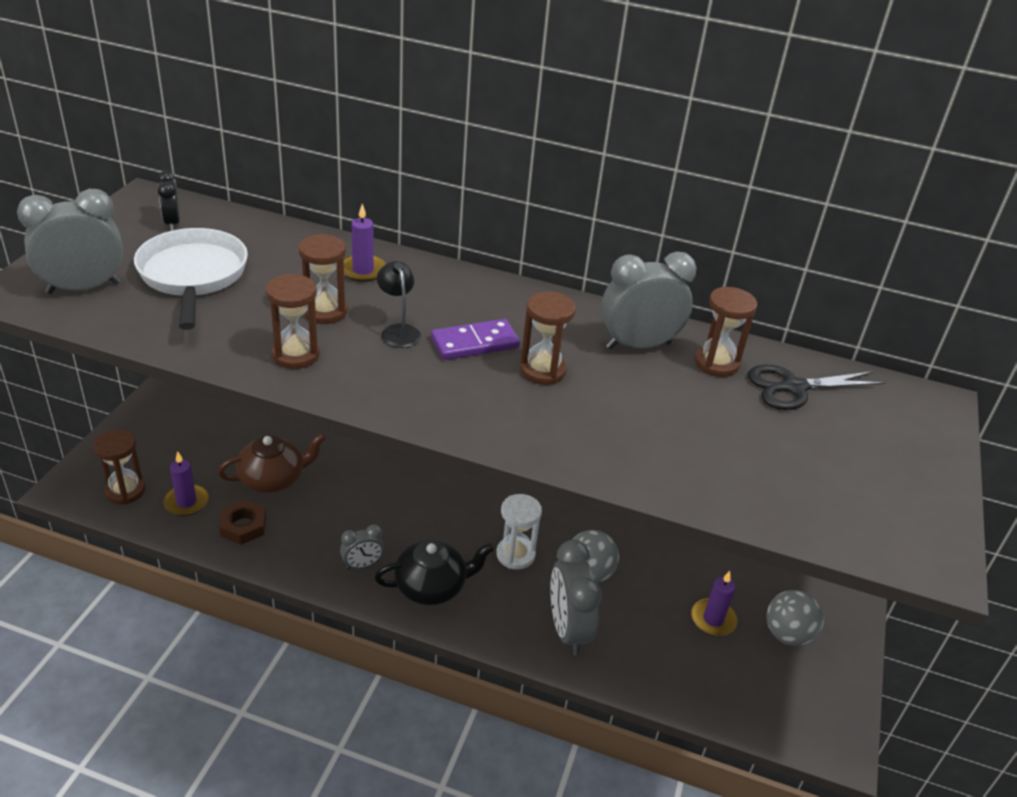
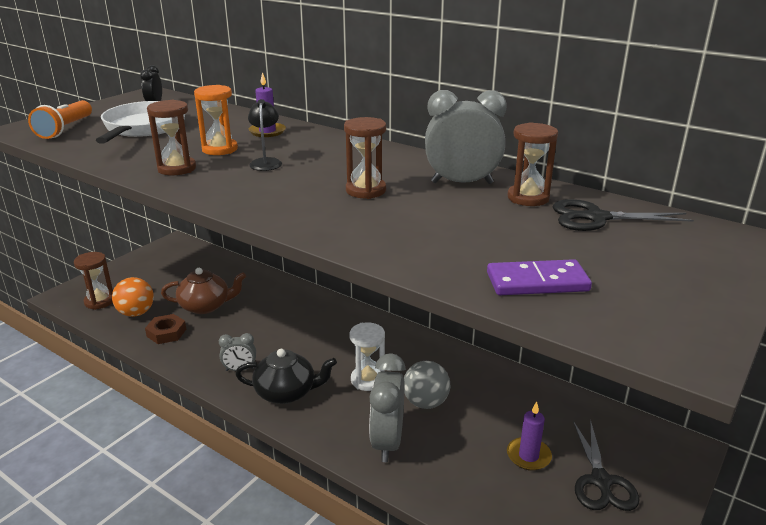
camera: 20 degrees right, 10 degrees down
(83, 288) = (65, 129): grey clock -> orange flashlight
(186, 502) = (136, 313): purple candle -> orange ball
(325, 311) = (220, 149): brown hourglass -> orange hourglass
(475, 343) = (321, 172): purple domino -> purple domino (537, 282)
(787, 634) = (601, 481): grey ball -> black scissors

